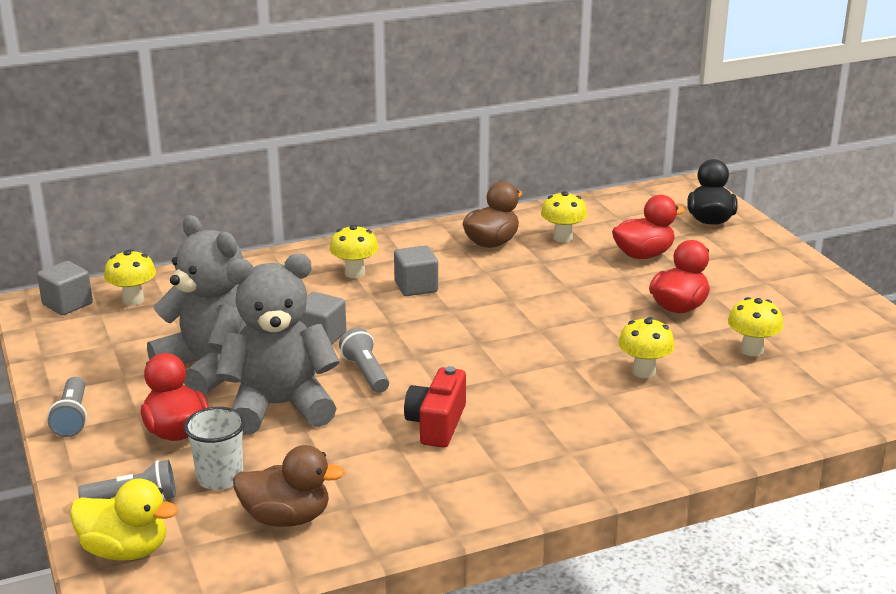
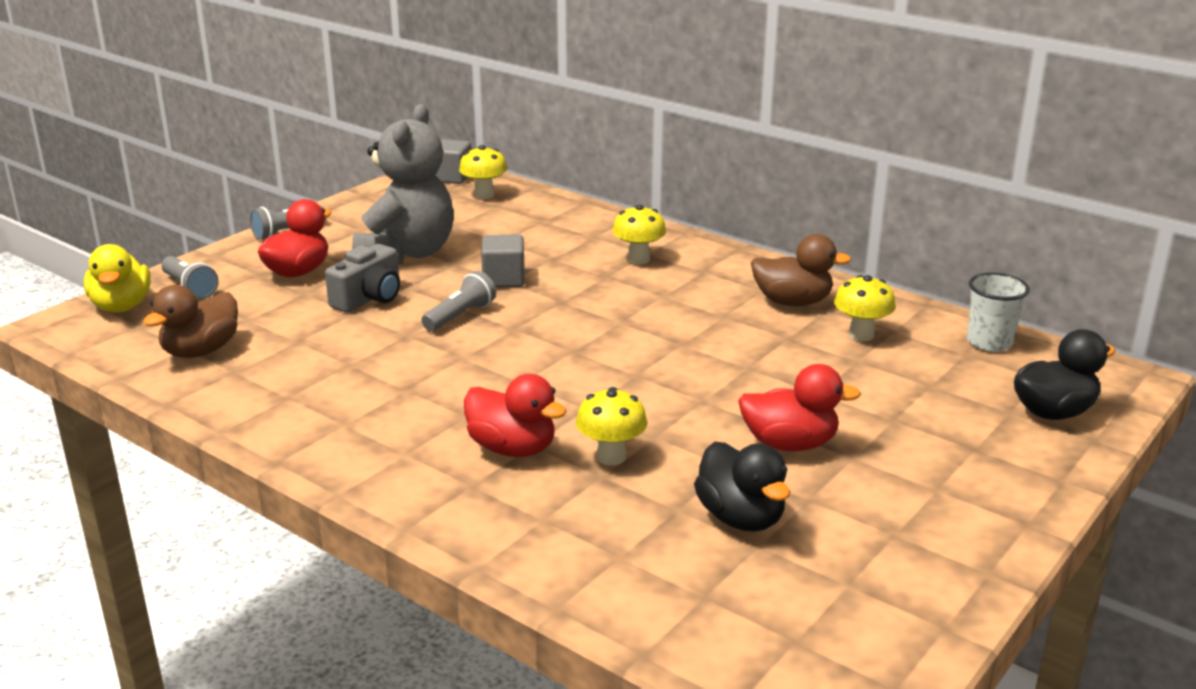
camera: 60 degrees right, 0 degrees up
(220, 478) = (242, 308): white cup -> white cup (989, 342)
(280, 406) = (369, 298): grey teddy bear -> grey camera
(286, 518) = (201, 351): brown duck -> brown duck turned 60 degrees clockwise
(416, 287) = (648, 292): grey cube -> none
(437, 424) = (400, 372): red camera -> none
(643, 255) = (890, 391): red duck -> red duck (512, 448)
(751, 350) = (741, 518): yellow mushroom -> black duck

